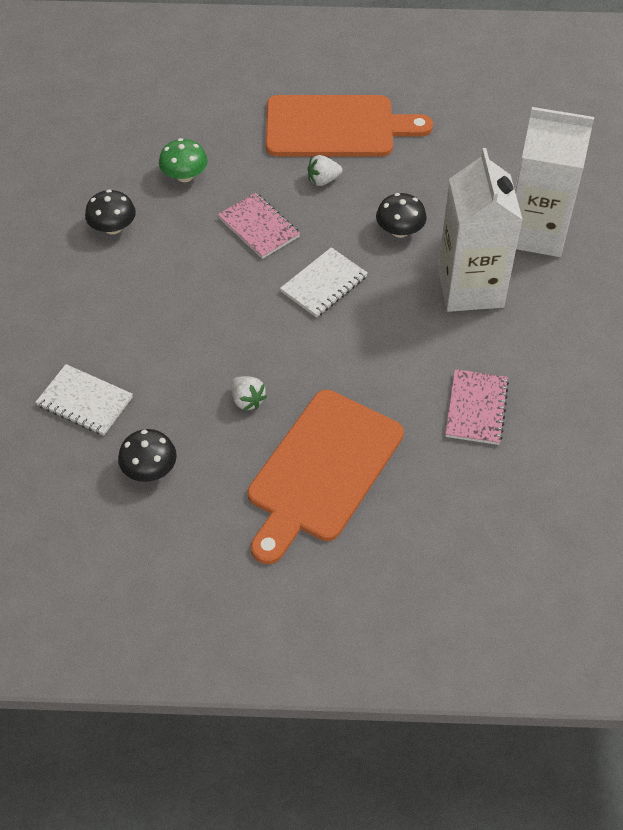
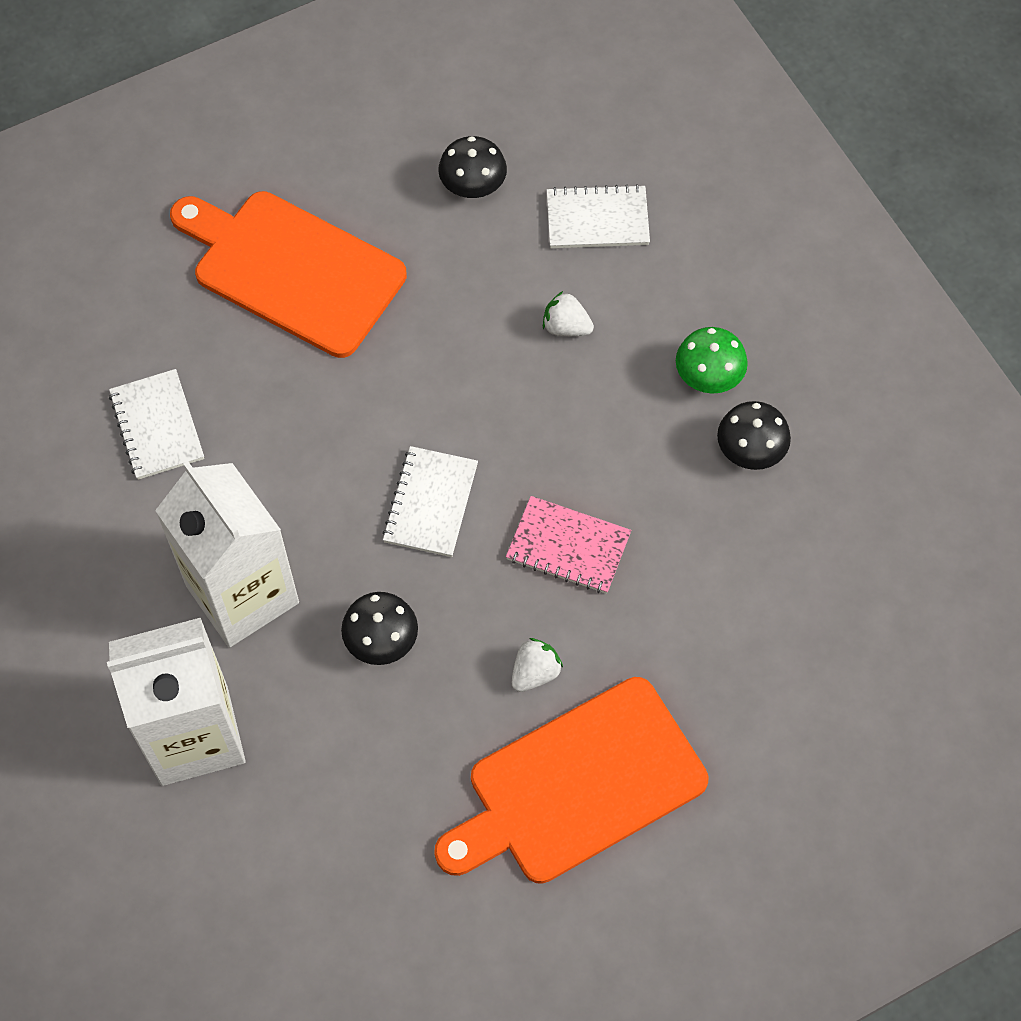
camera: 150 degrees right, 10 degrees up
(184, 175) = (725, 579): green mushroom -> green mushroom (708, 375)
(247, 400) = (422, 307): white strawberry -> white strawberry (566, 327)
(321, 471) = (292, 269): orange cutting board -> orange cutting board turned 60 degrees counterclockwise
(476, 408) = (157, 426): pink notebook -> white notebook

